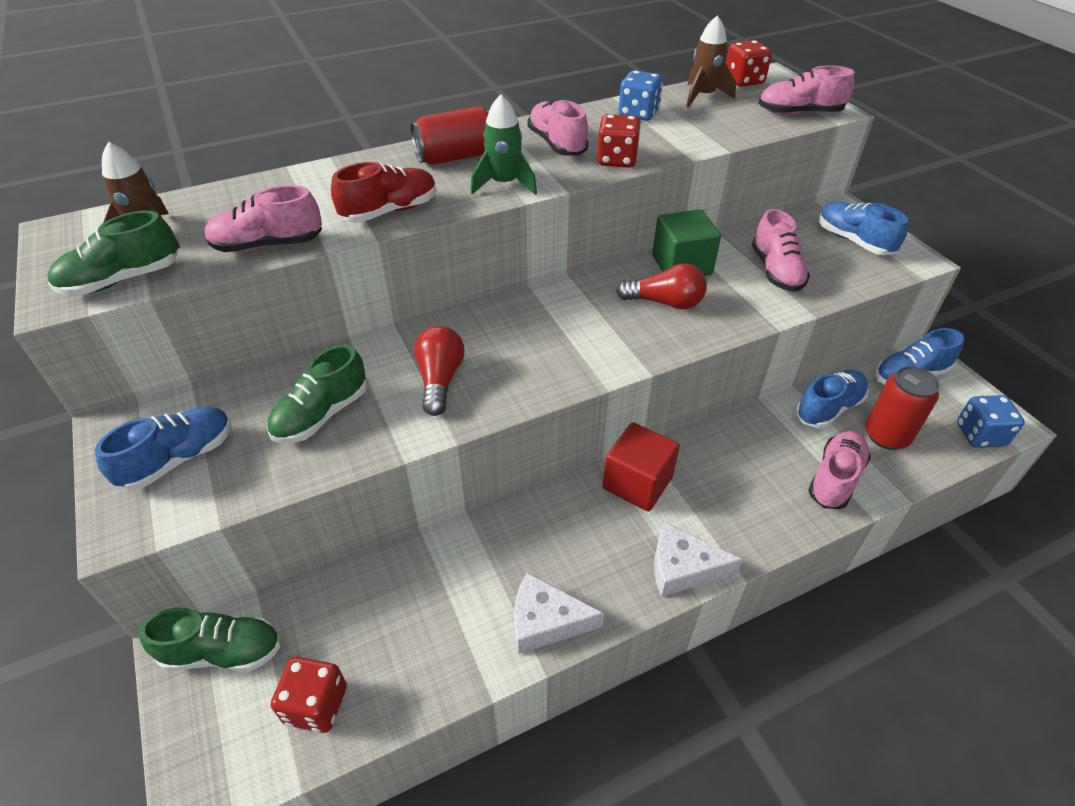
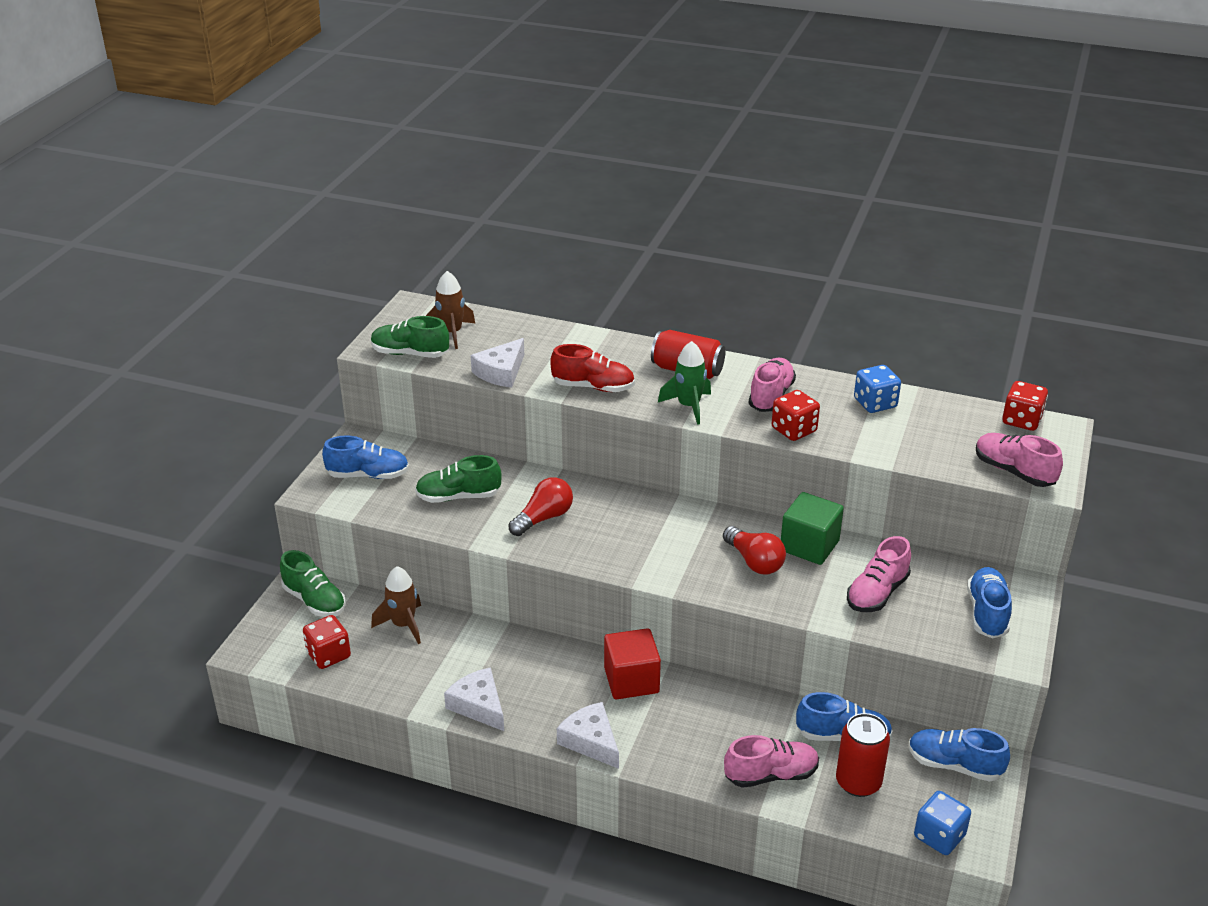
camera: 45 degrees right, 10 degrees down
(268, 245) = (501, 372): pink shoe -> white cheese
(703, 96) = (957, 416): brown rocket -> brown rocket (403, 625)

